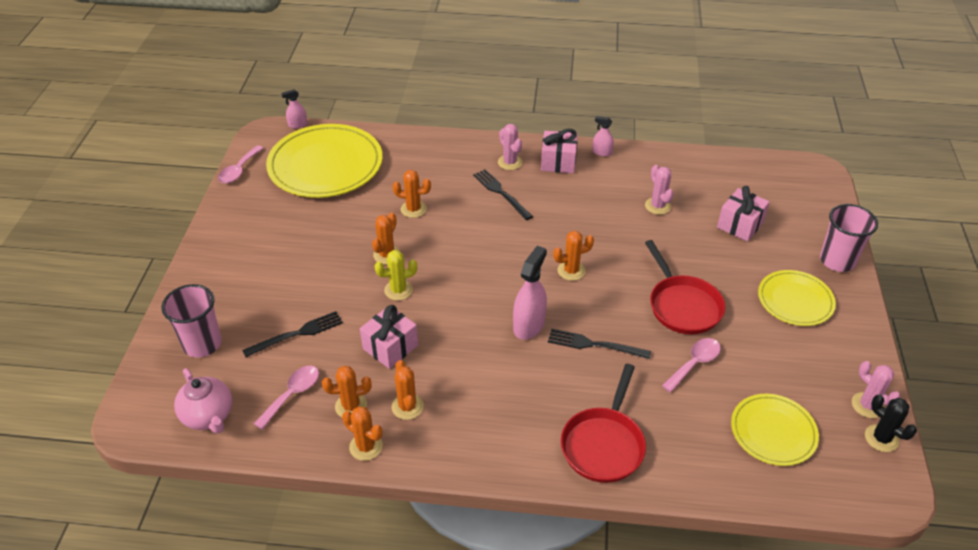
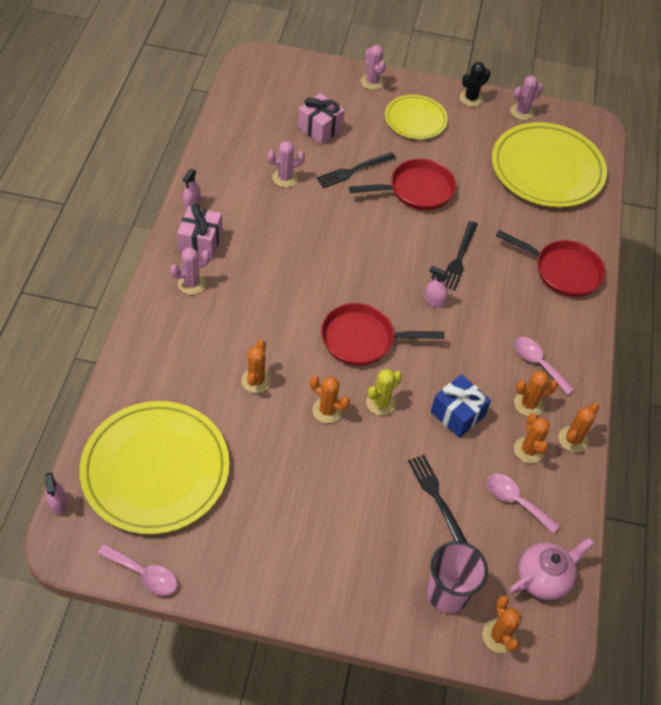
camera: 90 degrees left, 10 degrees up
(390, 347) = (457, 414): pink gift -> blue gift
(398, 290) = (381, 403): yellow cactus -> yellow cactus turned 60 degrees clockwise
(469, 273) = (362, 339): none -> red pan
(501, 193) = (242, 298): black fork -> black fork (353, 170)
(529, 325) = (434, 301): pink spray bottle -> pink spray bottle, size x0.55
(571, 271) = (366, 258): orange cactus -> orange cactus (499, 636)
(694, 363) = (481, 197): pink spoon -> pink spoon (538, 363)
(773, 432) = (547, 169): yellow plate -> yellow plate, size x1.78
(837, 261) = (372, 82): pink cup -> pink cactus
(881, 438) = (550, 114): black cactus -> black cactus (471, 98)

